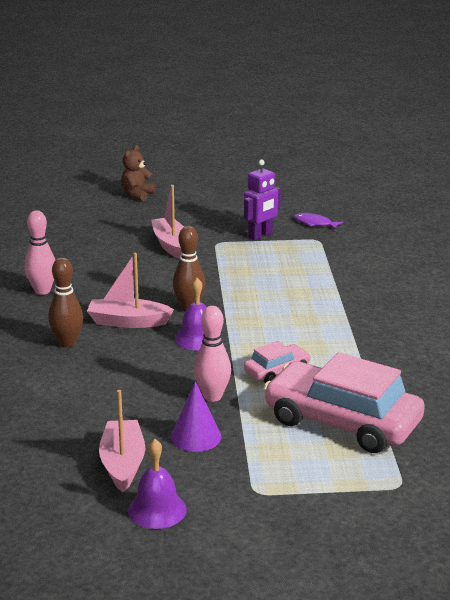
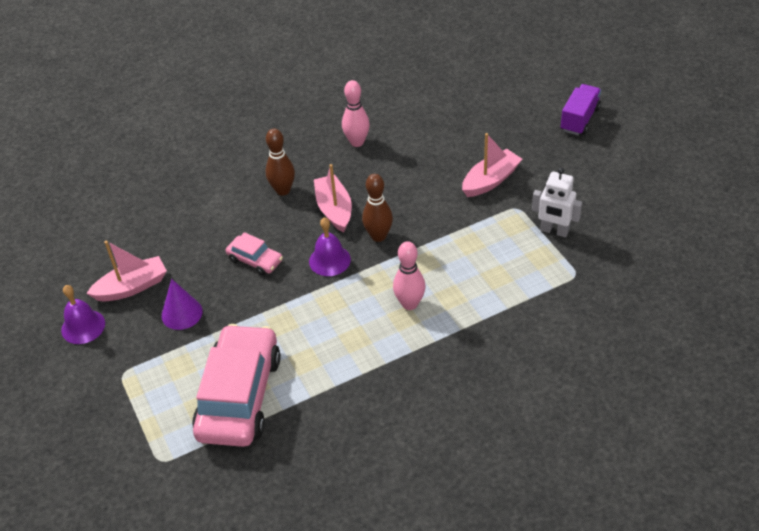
camera: 70 degrees right, 20 degrees up
(137, 195) = (579, 119): brown teddy bear -> purple truck
(212, 396) = (243, 302): pink bowling pin -> pink bowling pin (410, 304)
(260, 235) = (554, 231): purple robot -> white robot
(277, 371) = (301, 328): pink car -> pink car (255, 260)
(314, 223) = (612, 260): purple fish -> none

